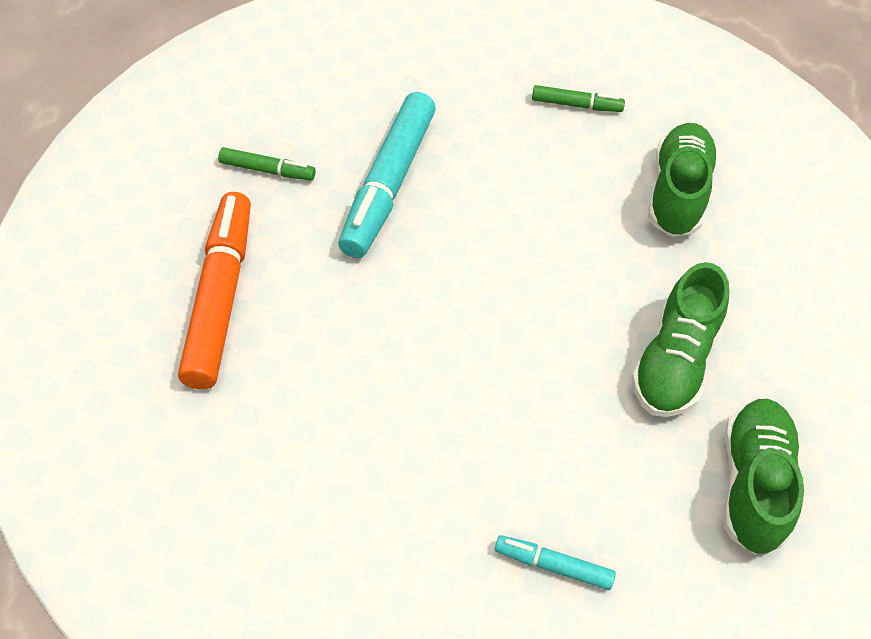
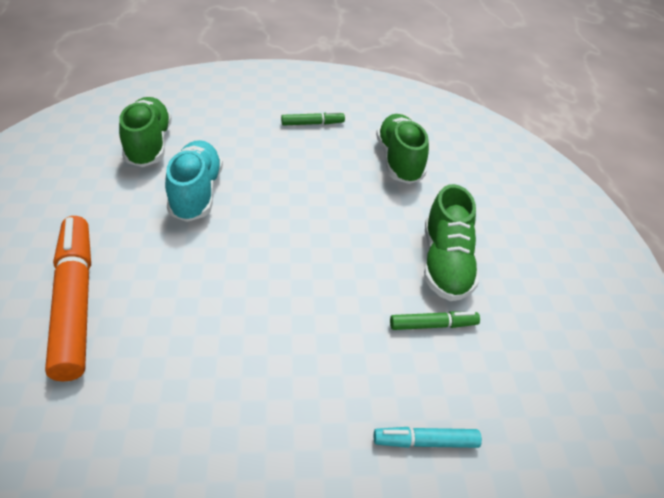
camera: 20 degrees left, 10 degrees down
(267, 170) = (97, 201): green marker -> green marker (433, 325)
(388, 184) = (196, 193): turquoise marker -> turquoise shoe
(753, 485) = (538, 332): green shoe -> green shoe (149, 145)

